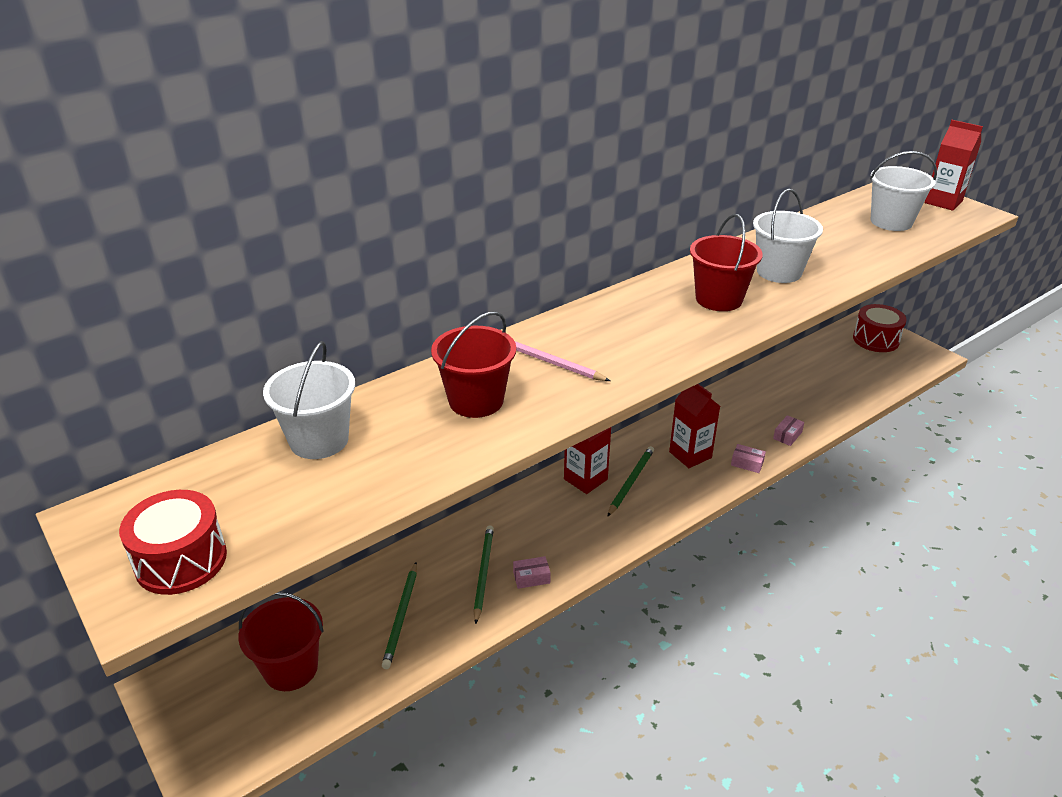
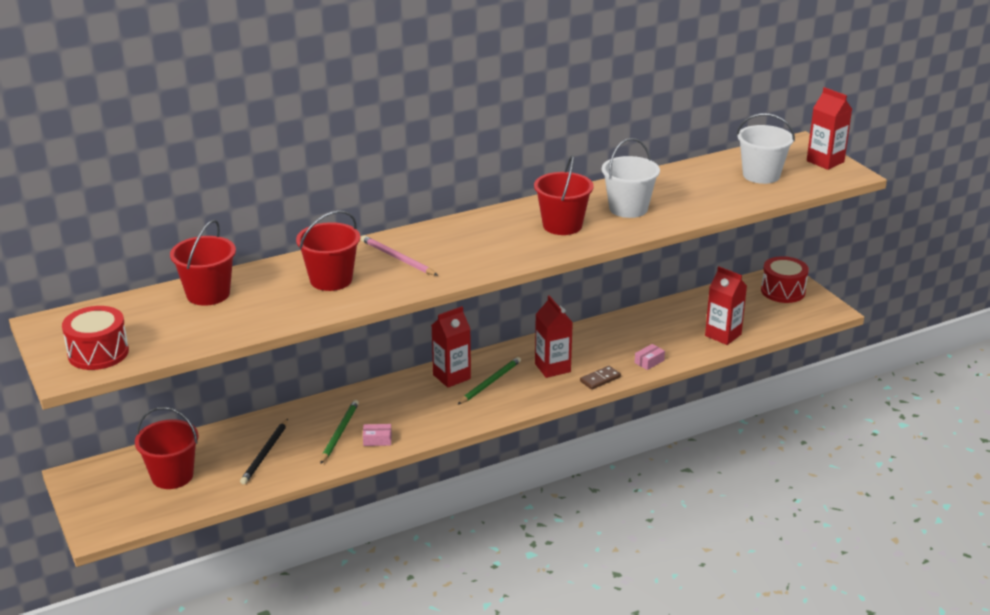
camera: 10 degrees right, 5 degrees down
(319, 440) = (208, 294): white bucket -> red bucket
(401, 617) = (265, 454): green pencil -> black pencil
(747, 463) = (600, 379): pink box -> brown domino
(845, 395) = (723, 335): none -> red carton

